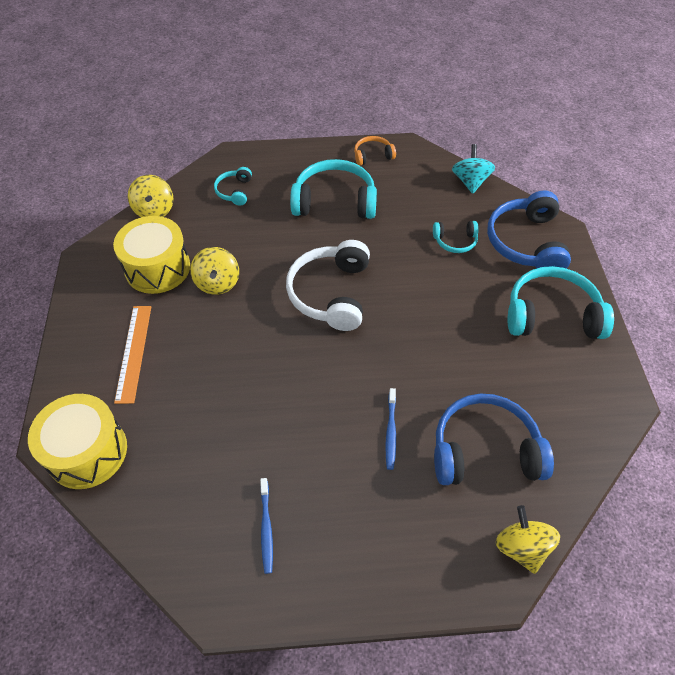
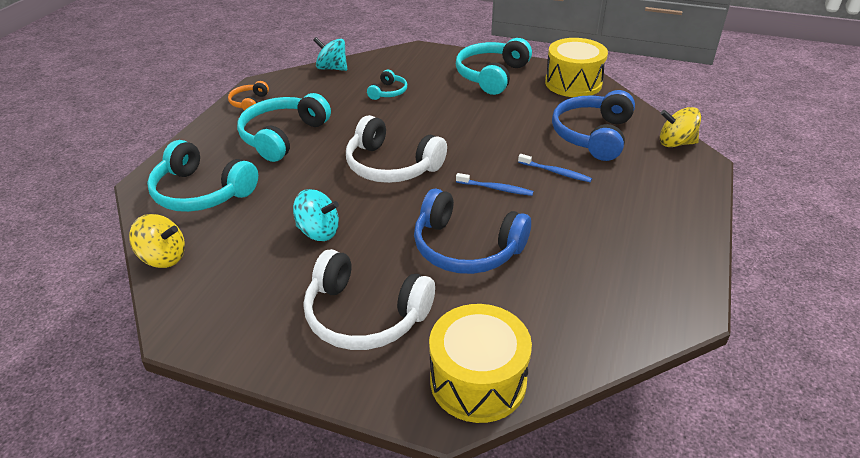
camera: 65 degrees left, 15 degrees down
(133, 352) = (364, 315): orange ruler -> white headphones
(157, 268) = (257, 272): yellow drum -> yellow drum (573, 83)
(217, 283) = (318, 232): yellow spinning top -> turquoise spinning top
(234, 191) = (201, 192): turquoise headphones -> turquoise headphones, size x1.98
(266, 528) = (620, 263): blue toothbrush -> blue toothbrush (496, 188)
(525, 242) = (417, 65): blue headphones -> blue headphones (466, 248)

